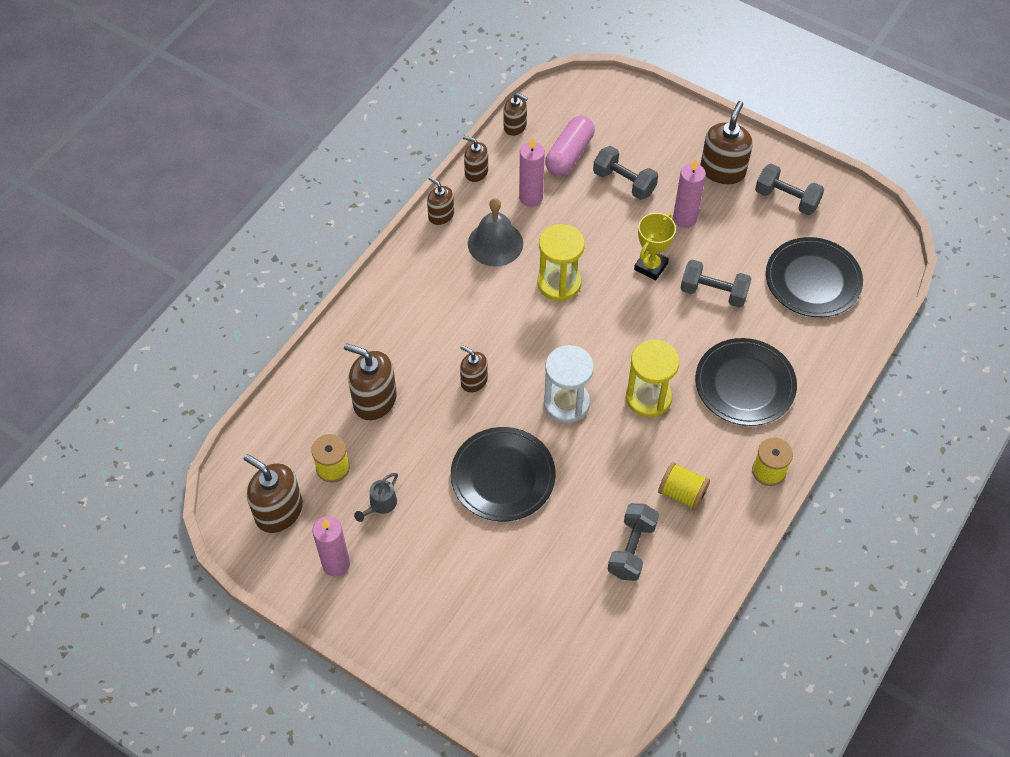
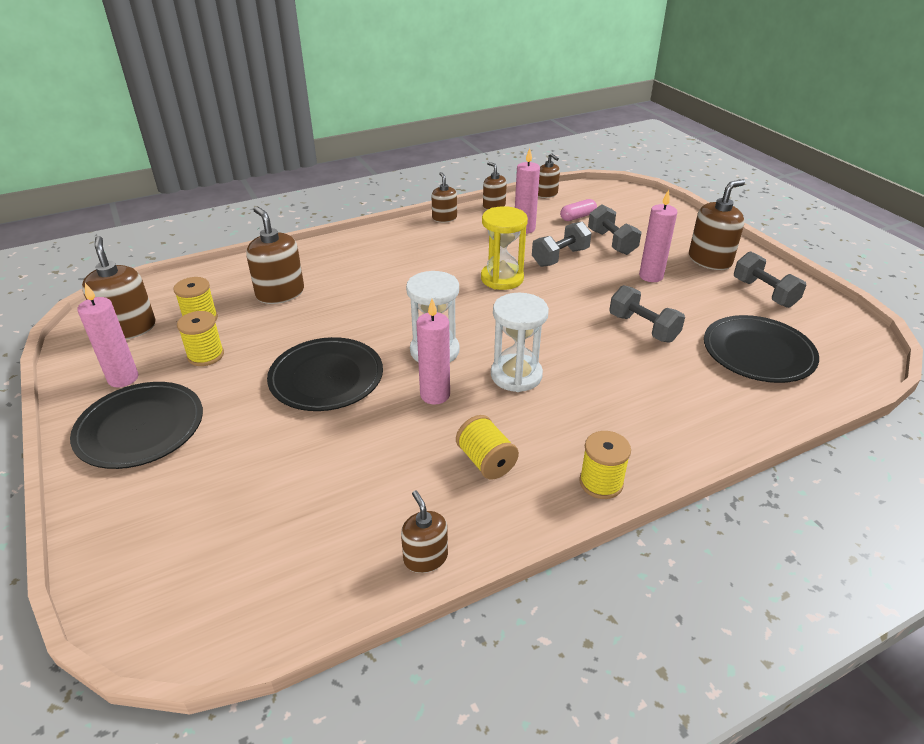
camera: 30 degrees right, 20 degrees down
(380, 505) = (206, 355): grey watering can -> yellow spool
(474, 381) = (370, 309): brown soap dispenser -> brown soap dispenser (425, 558)
(495, 243) = (471, 243): grey bell -> none
(569, 154) = (577, 217): pink capsule -> pink capsule, size x0.62
(601, 450) = (435, 395): none -> pink candle
(631, 549) = (389, 485): grey dumbbell -> grey dumbbell (560, 257)
(648, 398) = (516, 375): yellow hourglass -> white hourglass
(651, 266) = (594, 294): yellow trophy -> none
(745, 384) = (627, 401): black plate -> black plate (140, 428)

